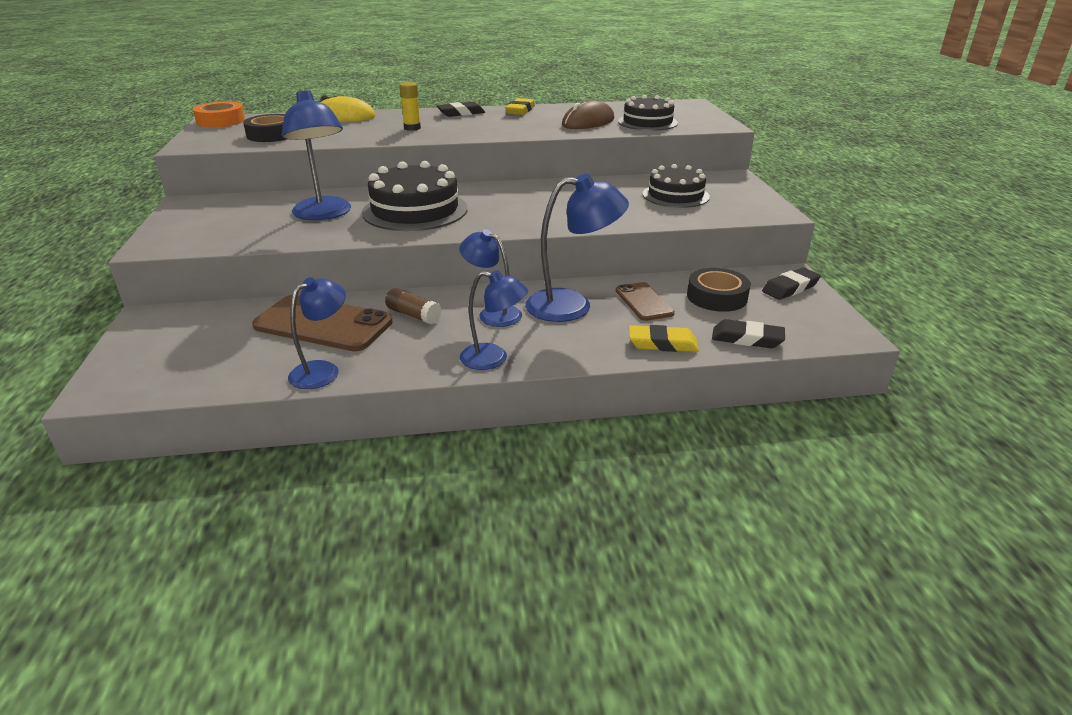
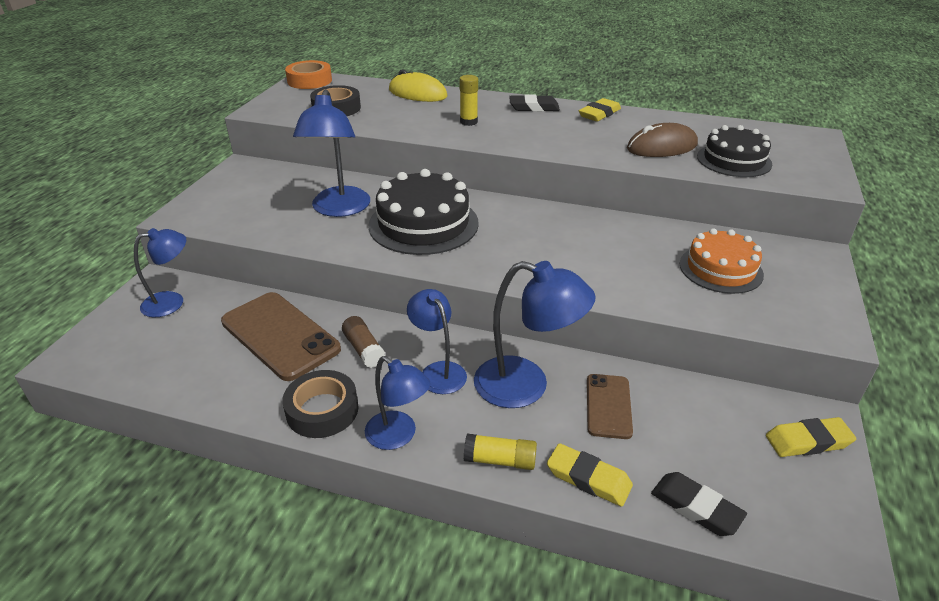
camera: 25 degrees right, 5 degrees up
(323, 370) = (241, 396): blue lamp -> blue lamp (172, 302)
(588, 351) = (500, 460): none -> yellow glue stick
(675, 195) = (720, 269): black cake -> orange cake
(717, 297) = (701, 426): black tape -> black tape (322, 410)
(790, 288) = (808, 441): black eraser -> yellow eraser

